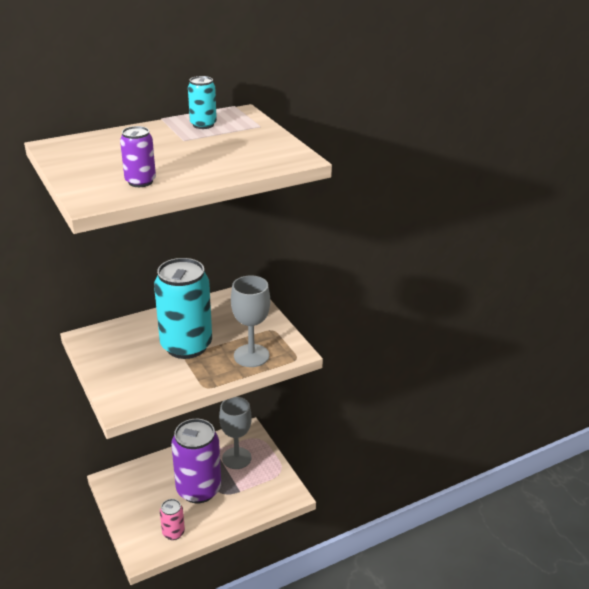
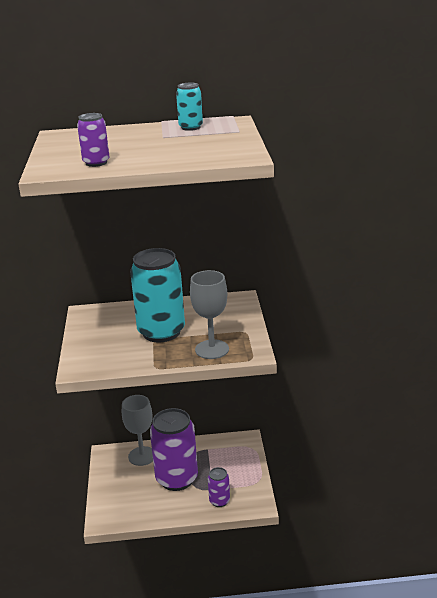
camera: 25 degrees right, 5 degrees down
(173, 532) = (137, 509): pink can -> none
(236, 458) = (223, 460): grey goblet -> grey goblet (142, 456)
(253, 501) = (219, 501): none -> purple can

